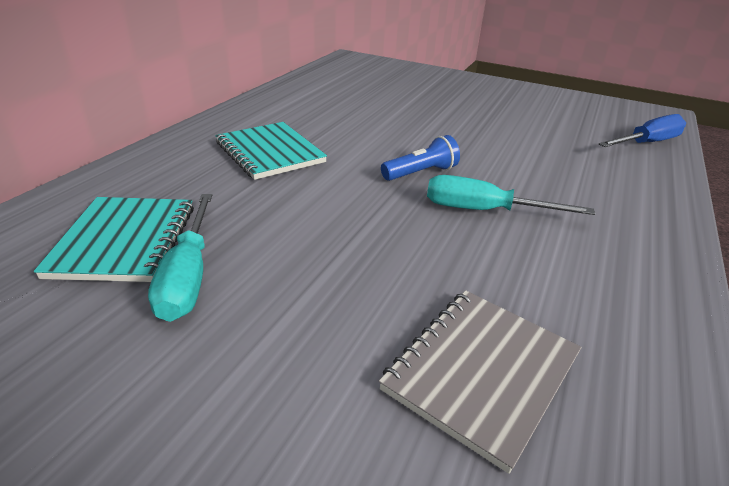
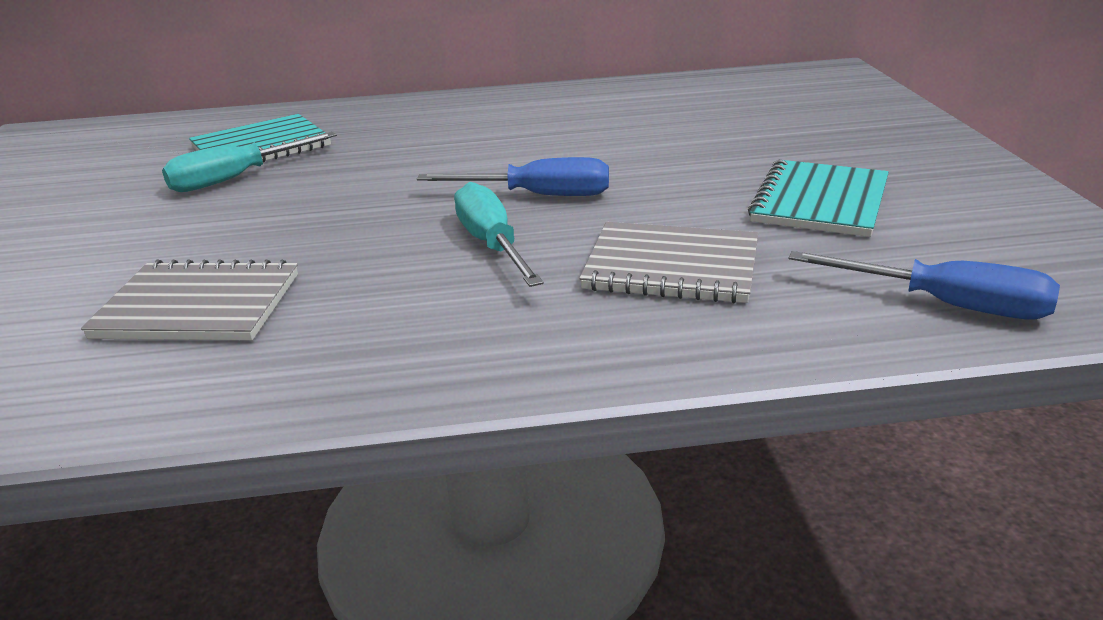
camera: 60 degrees right, 5 degrees down
(270, 152) = (475, 131): turquoise notebook -> turquoise notebook (820, 202)
(421, 173) = (538, 195): blue flashlight -> blue screwdriver
(564, 176) = (671, 267): none -> grey notebook

